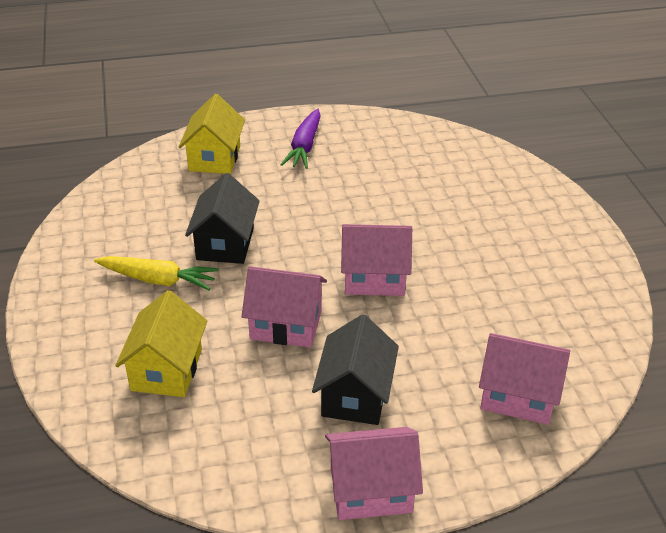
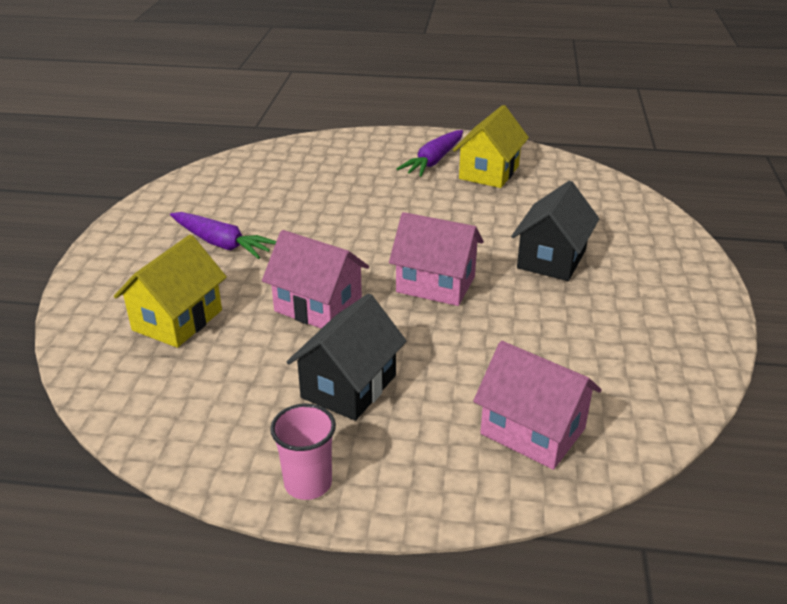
camera: 20 degrees right, 5 degrees down
(158, 280) = (221, 244): yellow carrot -> purple carrot
(215, 158) = (340, 157): yellow house -> yellow house (489, 172)
(225, 244) = (304, 226): black house -> black house (551, 259)
(371, 490) = (308, 483): pink house -> pink cup

